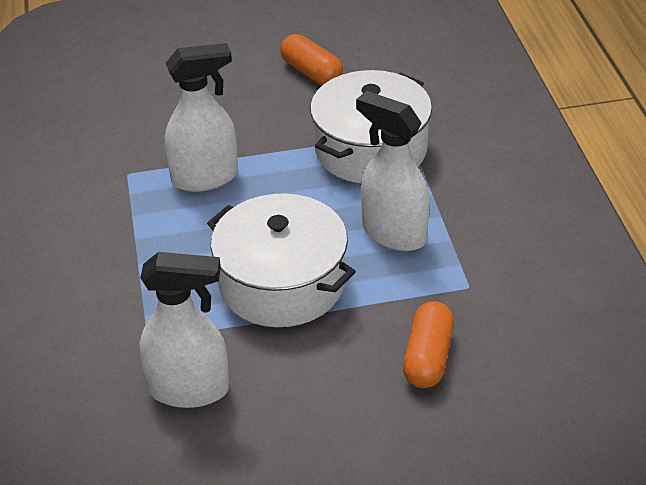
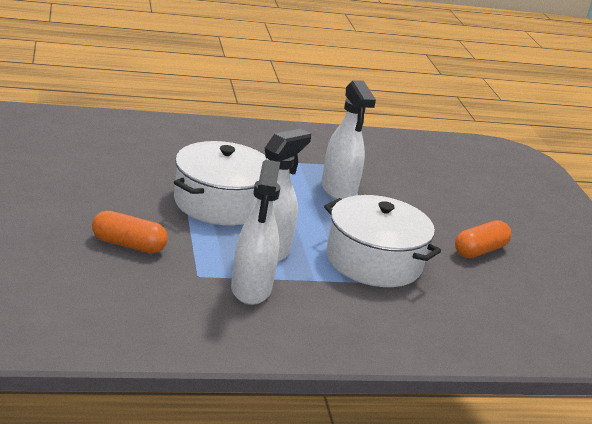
camera: 85 degrees right, 15 degrees down
(190, 389) = (130, 162): white spray bottle -> white spray bottle (251, 289)

